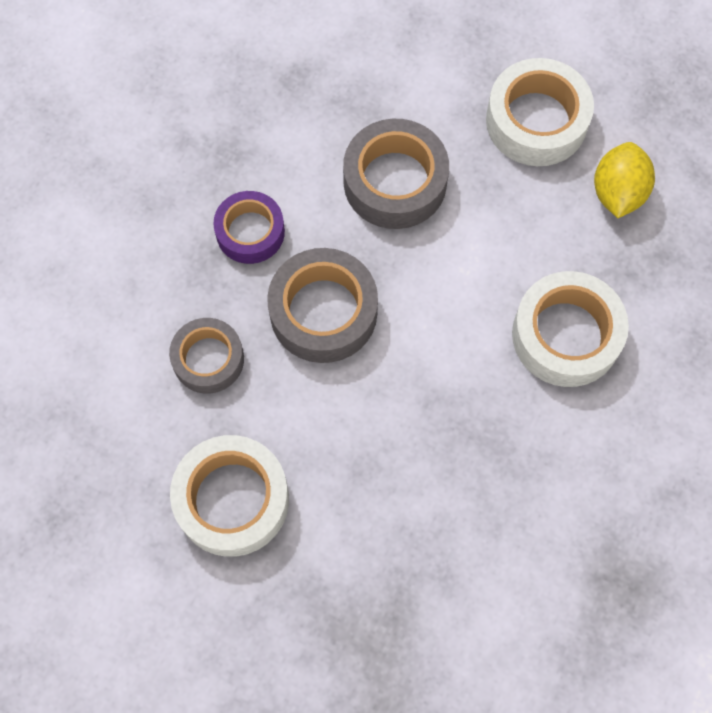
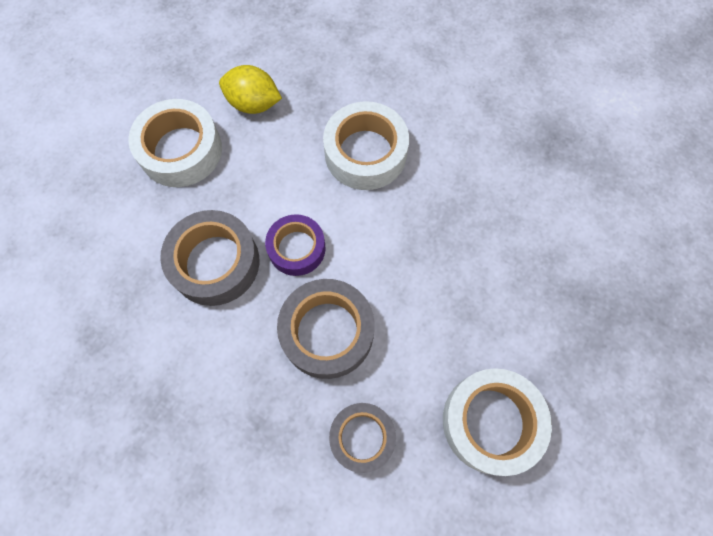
camera: 85 degrees left, 0 degrees up
(250, 232) = (242, 391): purple tape -> purple tape (296, 248)

